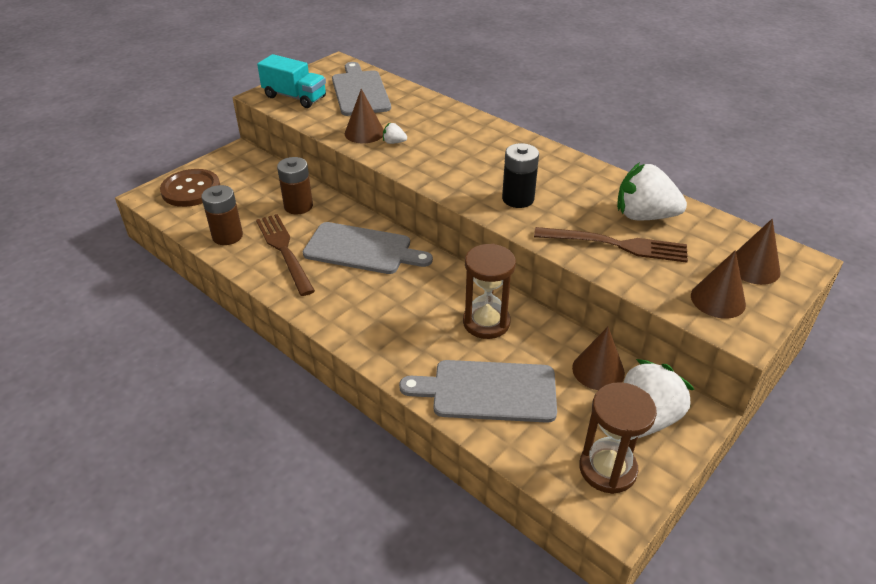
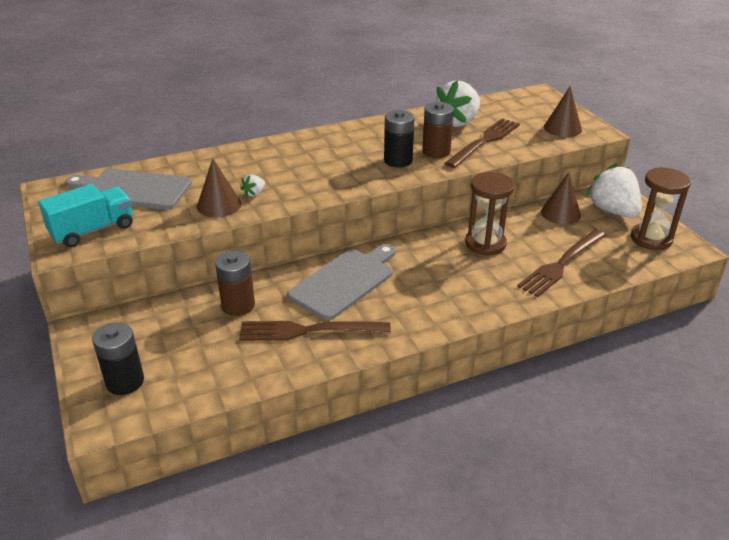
camera: 65 degrees left, 5 degrees down
(191, 190) = (125, 382): brown button -> black battery
(227, 236) = (249, 367): brown battery -> brown battery (436, 151)
(488, 391) = (561, 264): grey cutting board -> brown fork
(753, 267) = (537, 107): brown cone -> none

